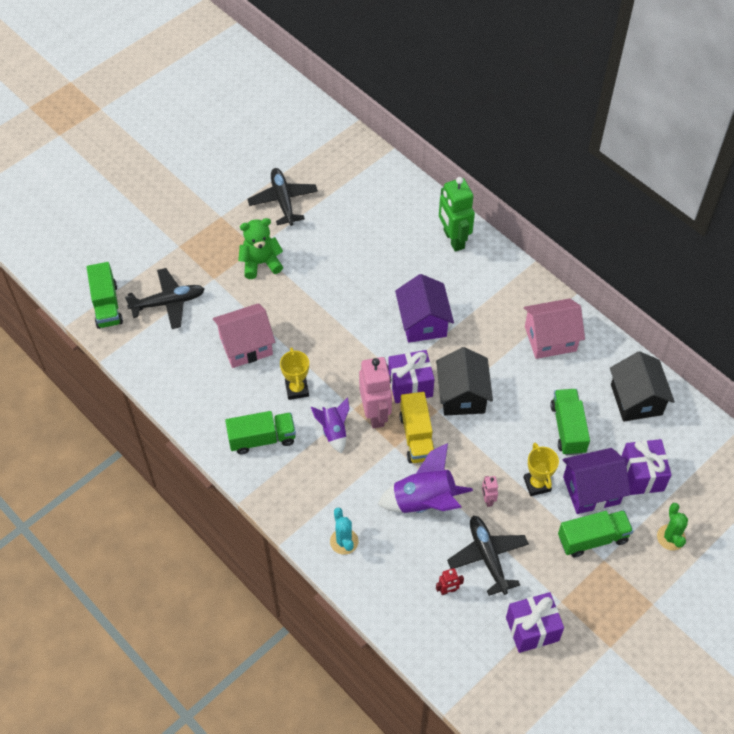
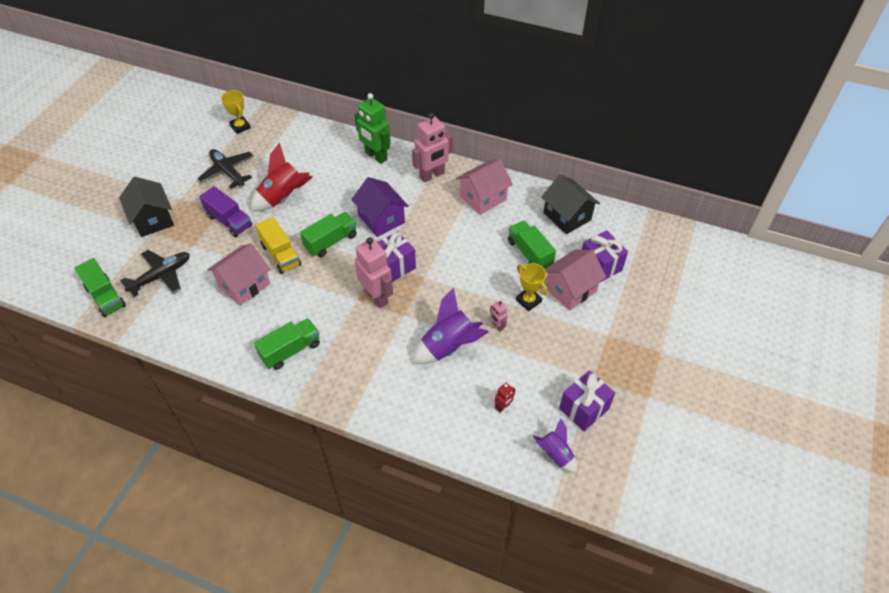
camera: 25 degrees left, 5 degrees down
(260, 263) = (229, 221): green teddy bear -> purple truck
(297, 389) = (303, 302): yellow trophy -> yellow trophy (240, 127)
(329, 255) = (283, 197): none -> red rocket
(334, 431) = (349, 322): purple rocket -> purple rocket (555, 454)
(344, 541) = (399, 403): turquoise cactus -> none
(417, 437) = (418, 301): yellow truck -> yellow truck (280, 255)
(462, 395) = (438, 259): black house -> black house (153, 219)
(487, 556) = (520, 368): black plane -> none
(506, 288) = (432, 175): none -> pink robot
(591, 490) = (570, 289): purple house -> pink house
(592, 539) = (591, 323): green truck -> green truck (331, 242)
(671, 537) = (646, 300): green cactus -> none

